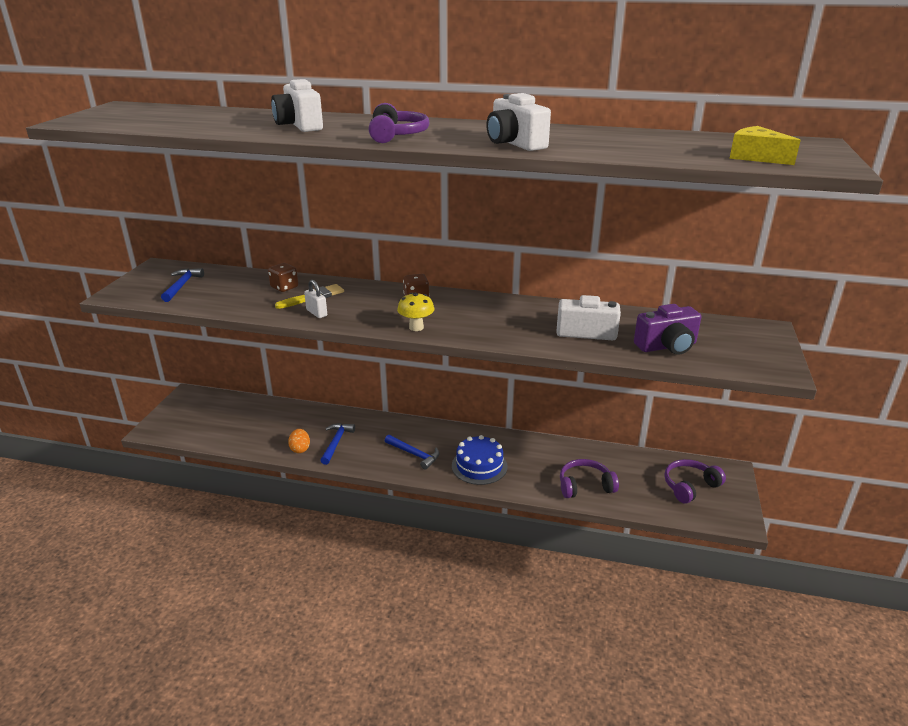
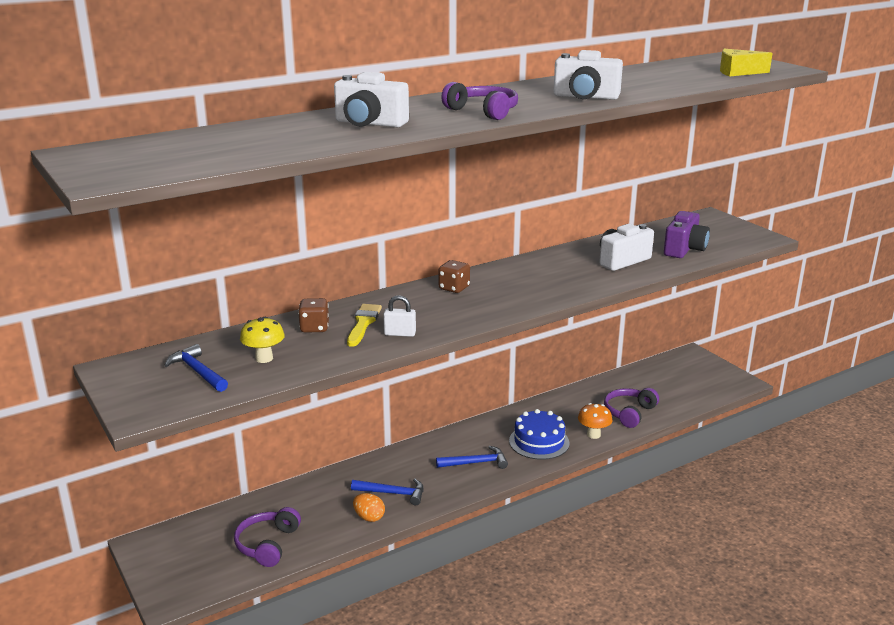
camera: 45 degrees left, 5 degrees down
(336, 443) = (393, 493): blue hammer -> blue hammer turned 135 degrees clockwise
(416, 327) = (506, 308): yellow mushroom -> yellow mushroom (264, 358)
(527, 485) = (593, 435): none -> orange mushroom
(690, 486) = (686, 376): purple headphones -> purple headphones (267, 544)

